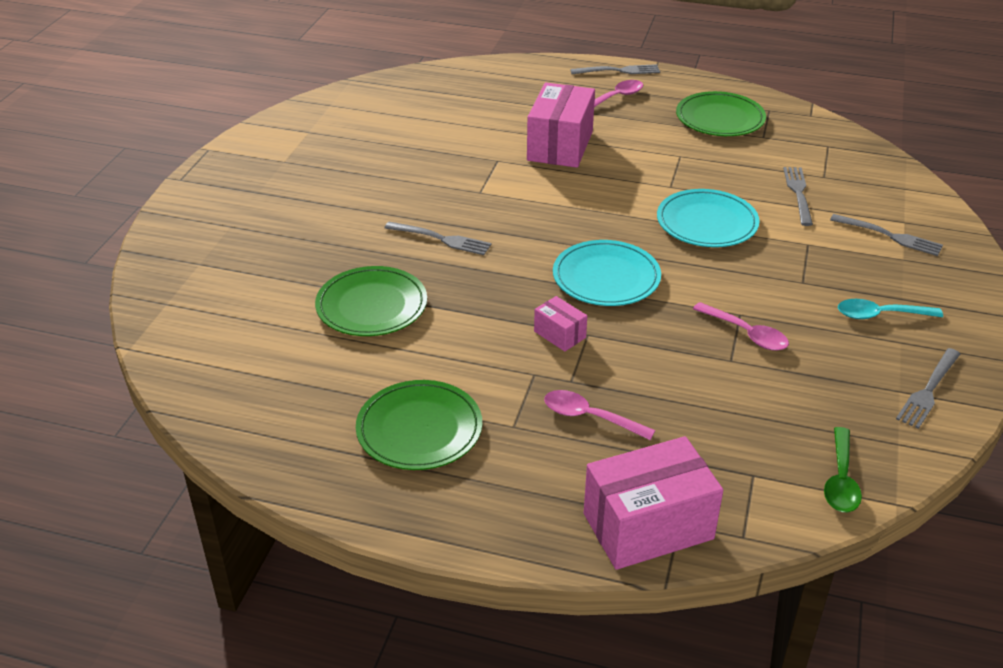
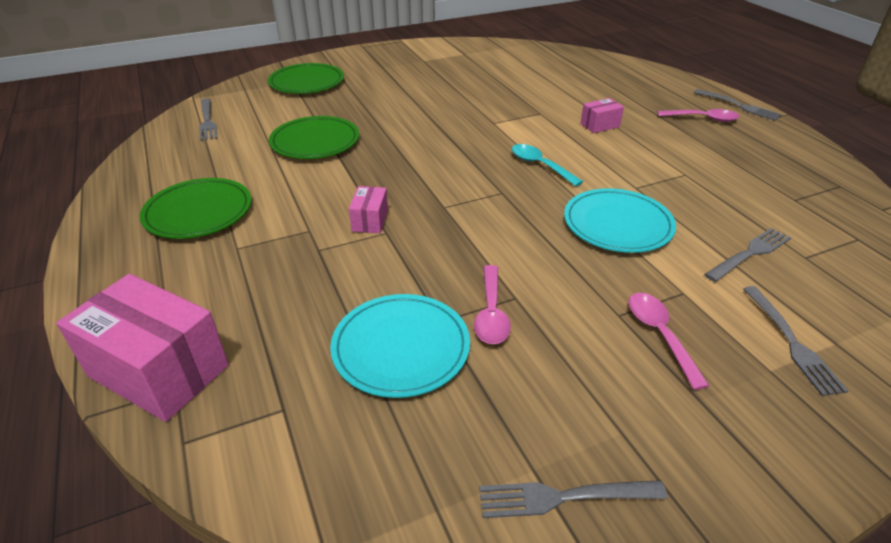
camera: 50 degrees right, 0 degrees up
(441, 239) = (419, 132): grey fork -> grey fork (207, 121)
(560, 146) = (600, 125): pink box -> pink box, size x0.48
(589, 417) = (280, 277): pink spoon -> pink spoon (660, 335)
(606, 277) = (469, 210): turquoise plate -> turquoise plate (401, 348)
(720, 118) = (774, 169): green plate -> green plate (307, 82)
(840, 480) = (328, 483): green spoon -> none
(880, 315) = (645, 394): turquoise spoon -> turquoise spoon (540, 165)

